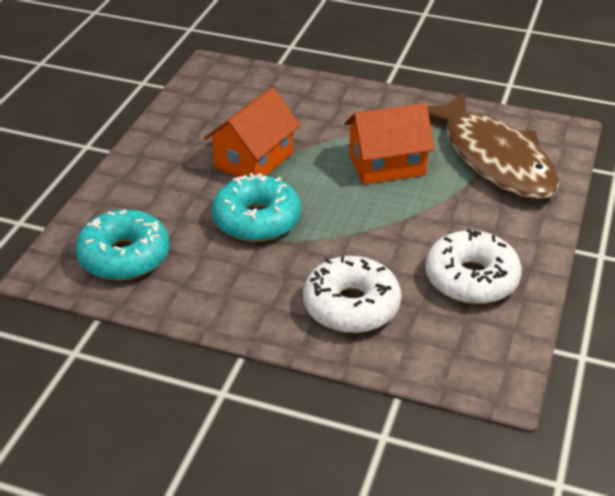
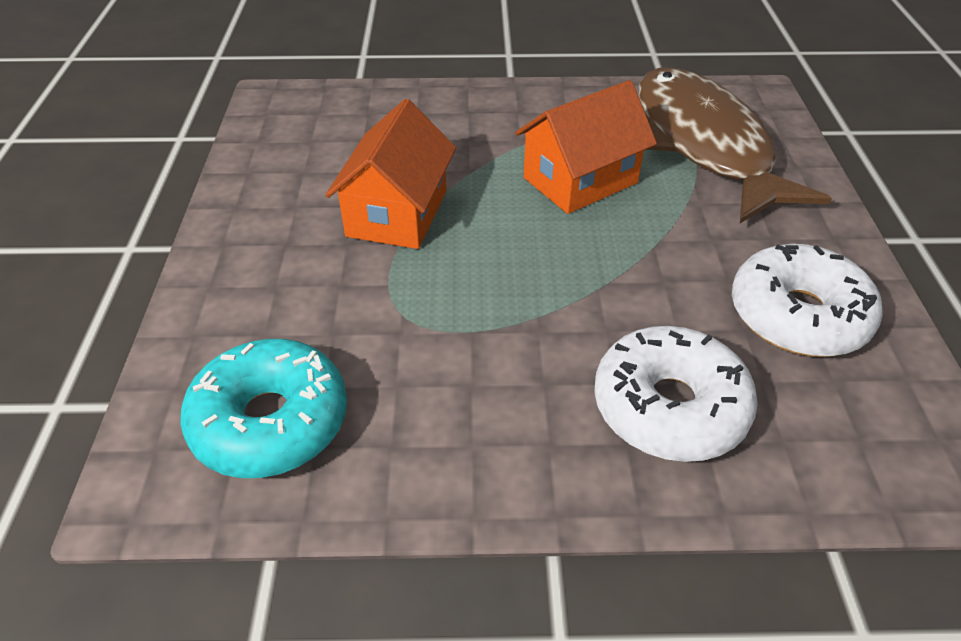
camera: 20 degrees left, 5 degrees up
(256, 220) = (450, 303): turquoise donut -> none
(493, 159) = (704, 144): brown fish -> brown fish turned 150 degrees counterclockwise

